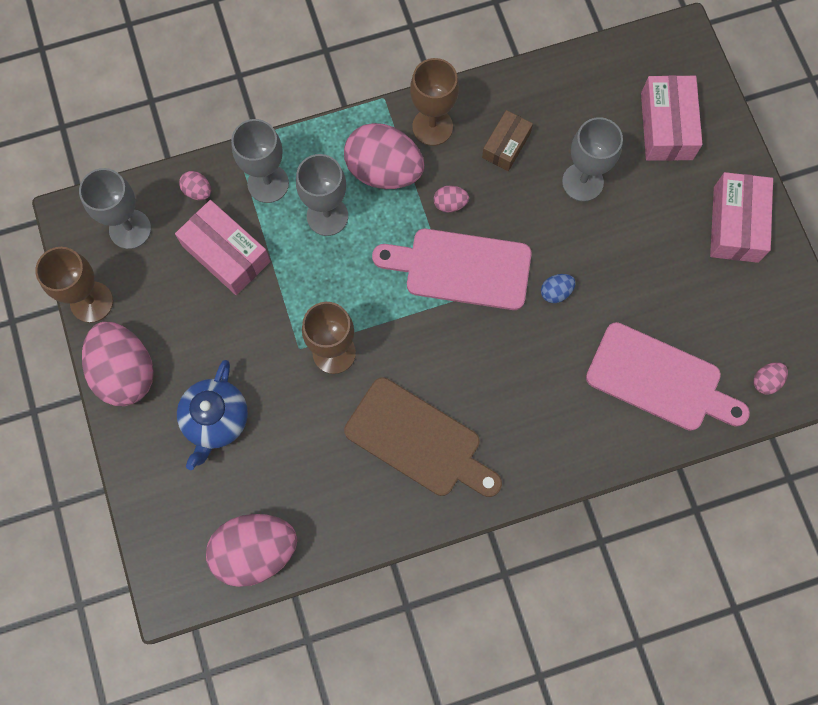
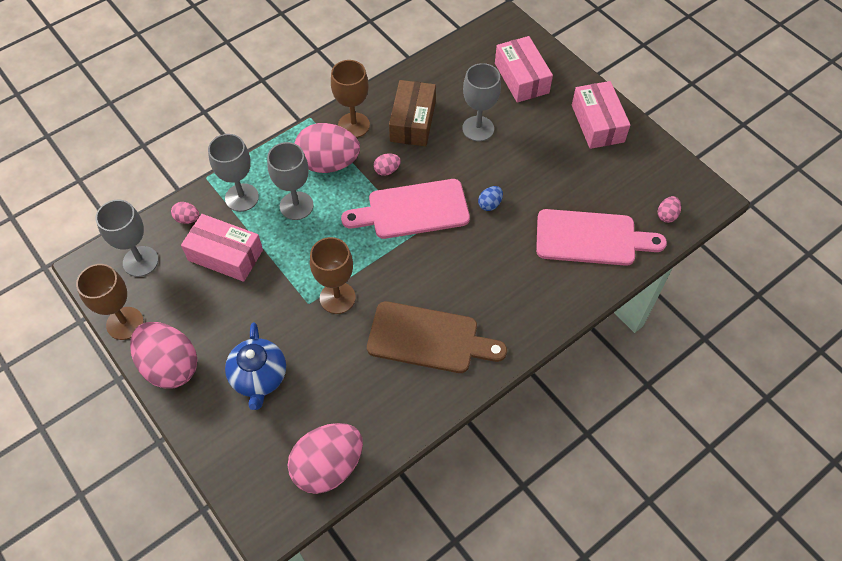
camera: 20 degrees left, 15 degrees down
(506, 145) = (413, 121): brown box -> brown box, size x1.57

